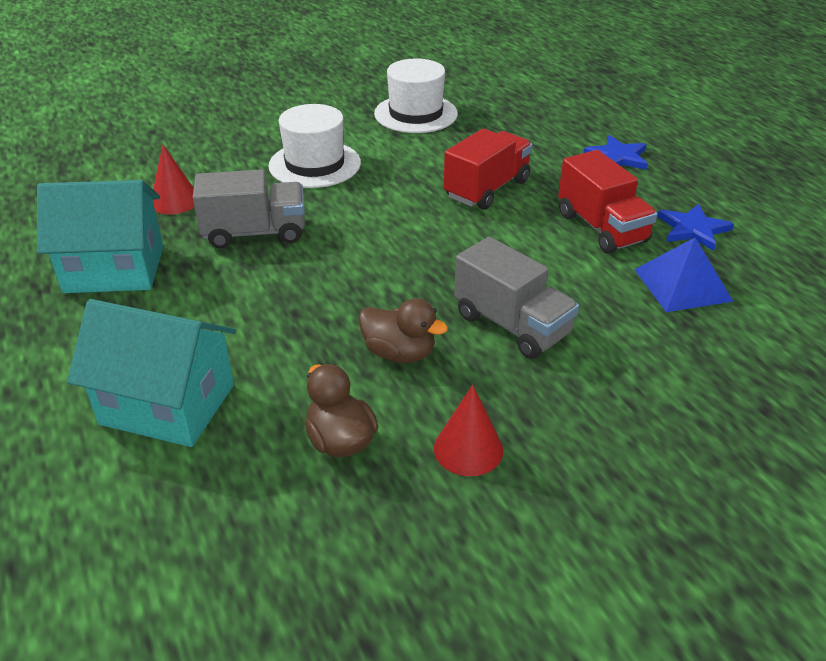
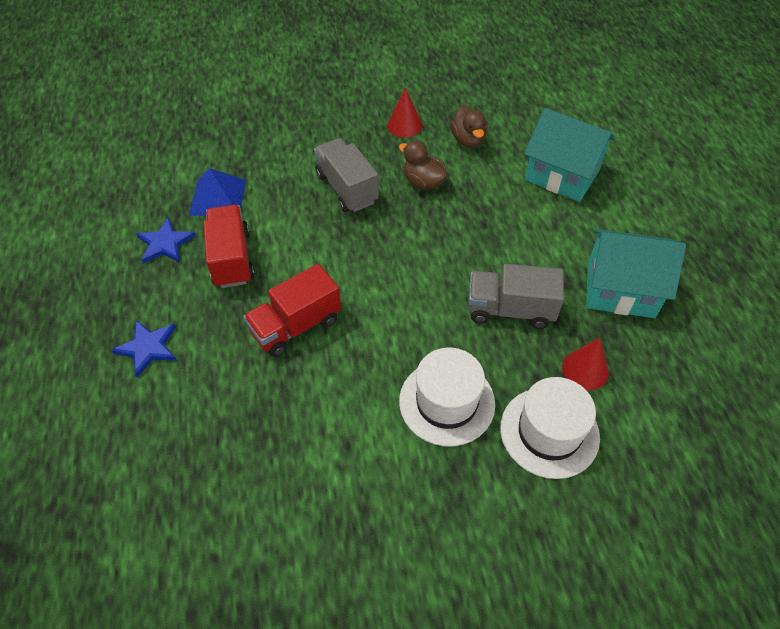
camera: 165 degrees left, 15 degrees up
(416, 114) = (309, 486): white hat -> white hat (549, 432)

